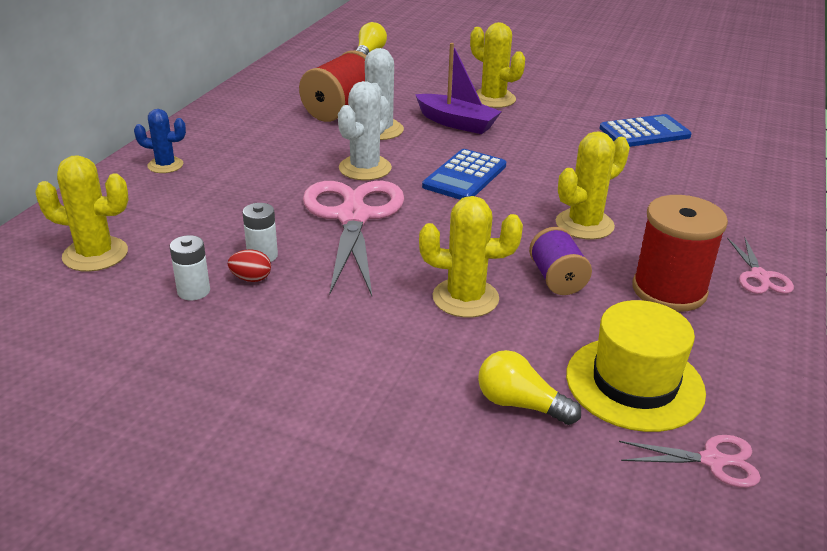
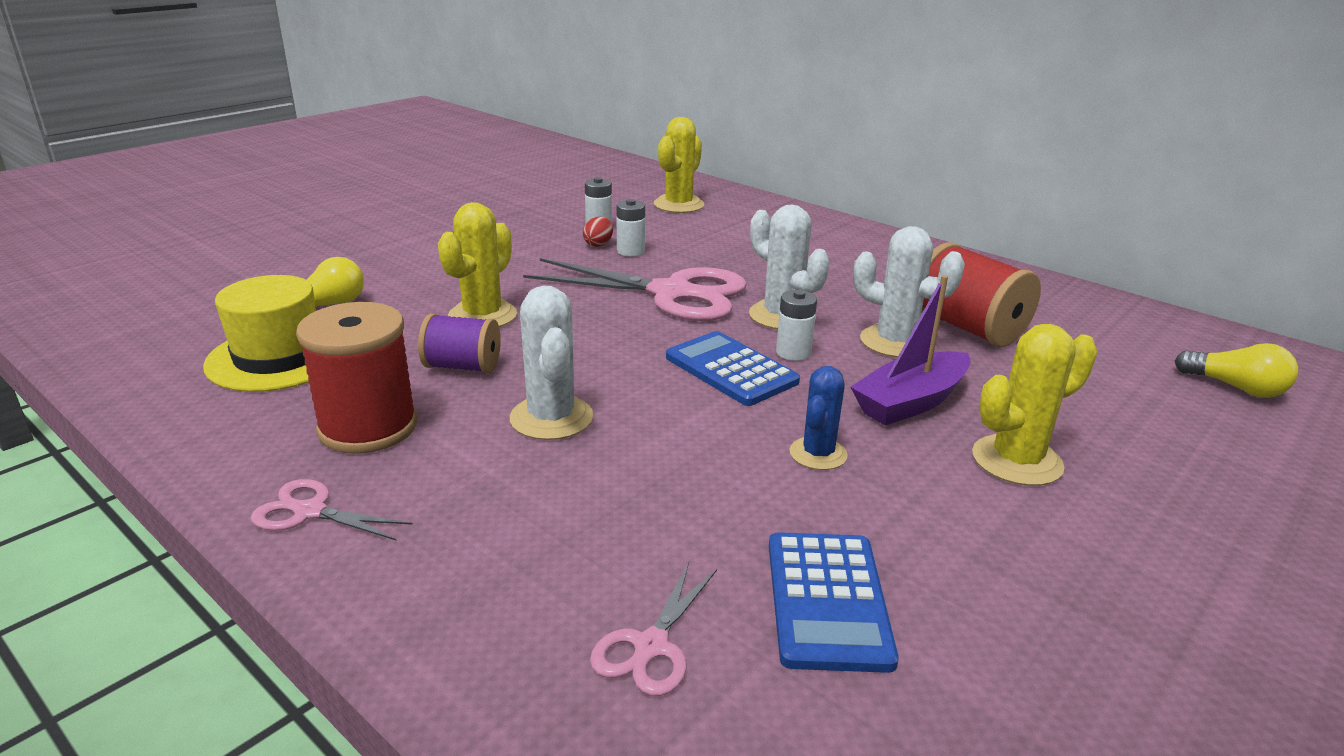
camera: 110 degrees right, 5 degrees down
(165, 165) = (829, 233): blue cactus -> blue cactus (818, 454)
(422, 159) = (793, 353): none -> white battery
(584, 224) = (551, 418): yellow cactus -> white cactus
(712, 461) = (160, 360): pink scissors -> pink scissors (651, 646)

